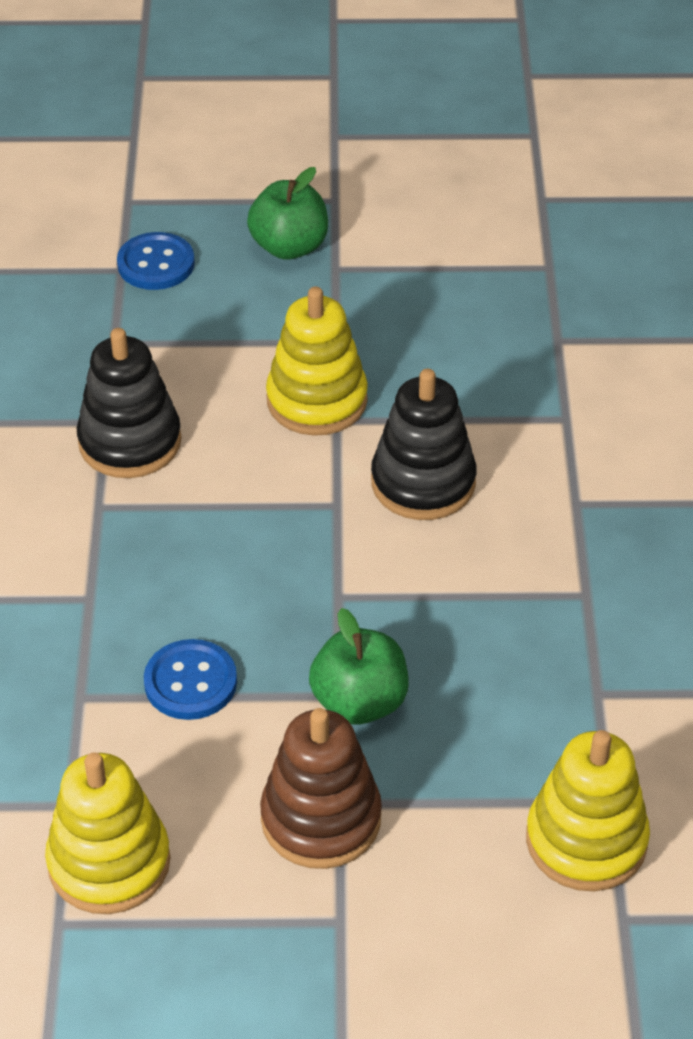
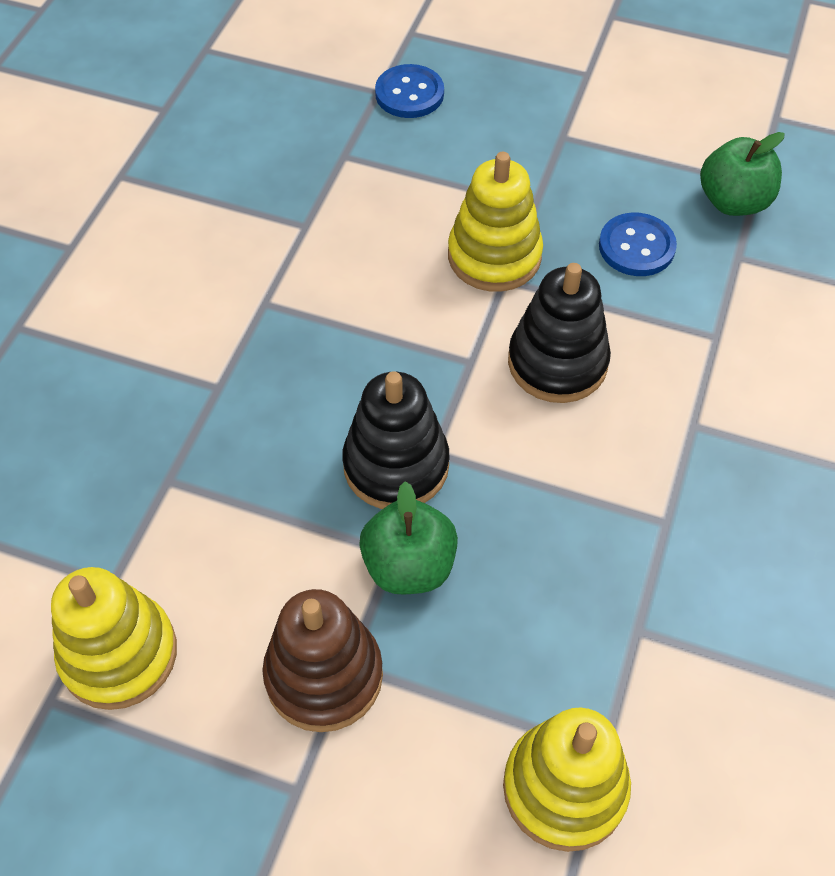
camera: 20 degrees right, 10 degrees up
(130, 442) = (316, 250): black stacking toy -> black stacking toy (396, 465)
(190, 682) = (268, 497): blue button -> blue button (636, 247)
(289, 247) = (530, 107): green apple -> green apple (733, 202)

